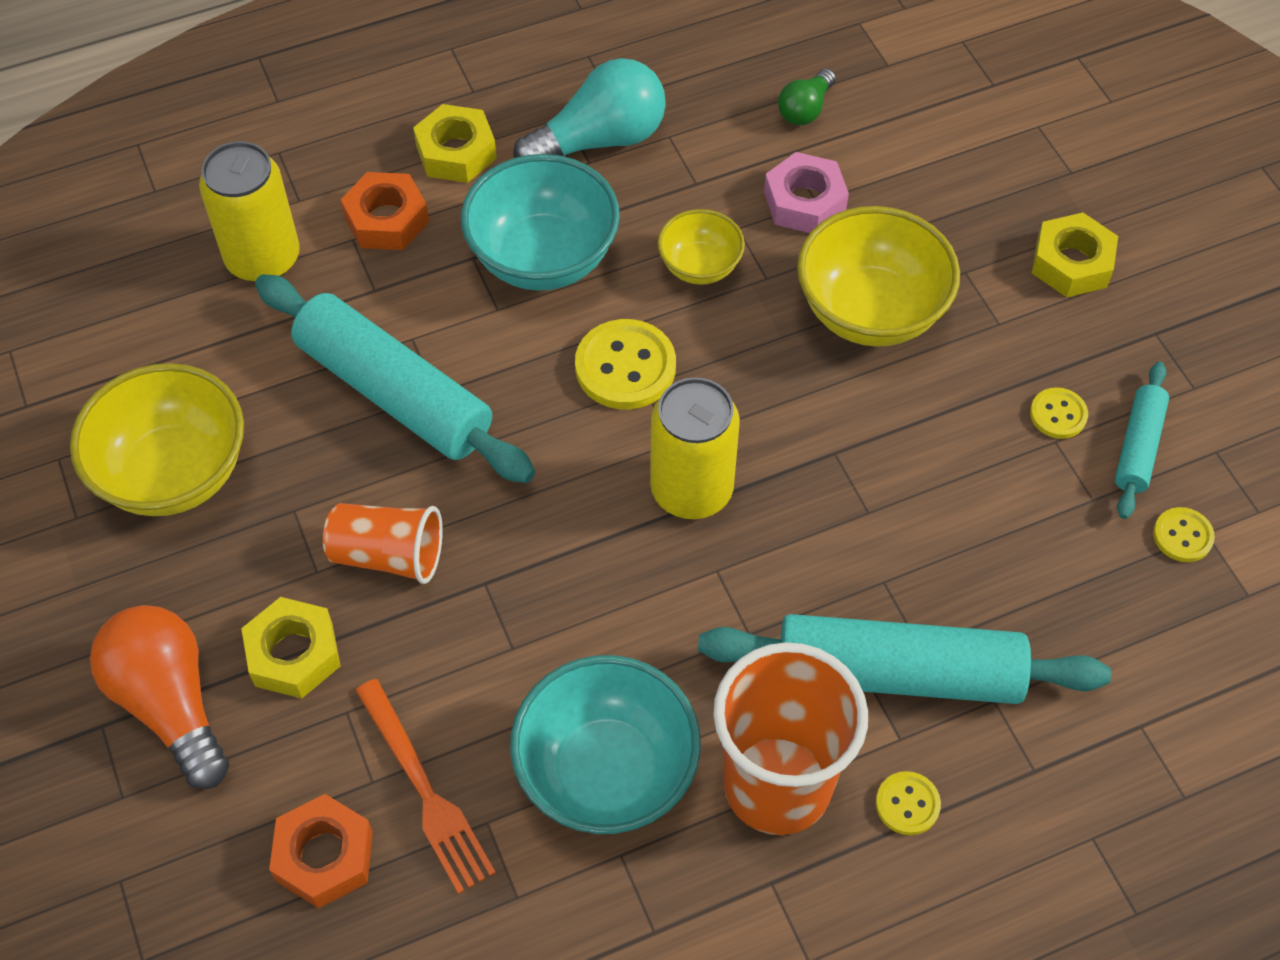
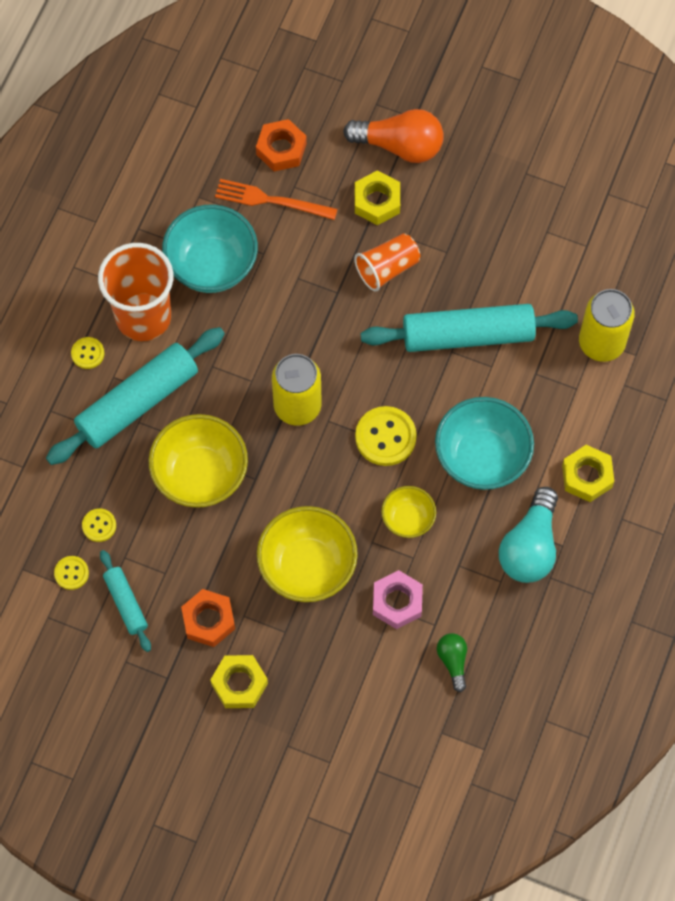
camera: 135 degrees right, 10 degrees up
(174, 473) = (511, 222): yellow bowl -> yellow bowl (200, 475)
(387, 219) = (573, 412): orange nut -> orange nut (208, 620)
(1058, 414) = (175, 588): yellow button -> yellow button (99, 525)

